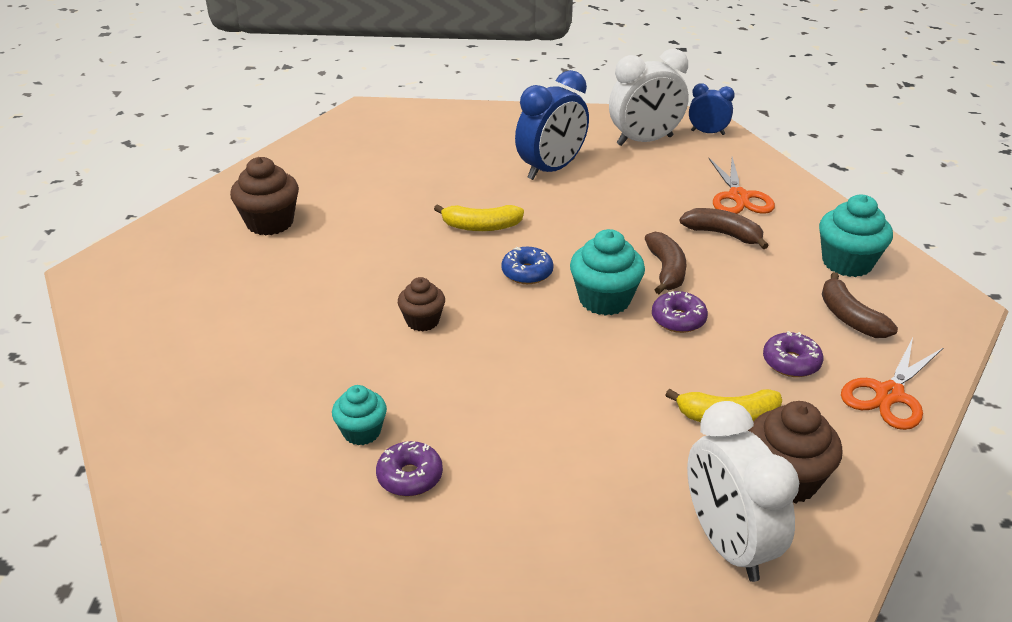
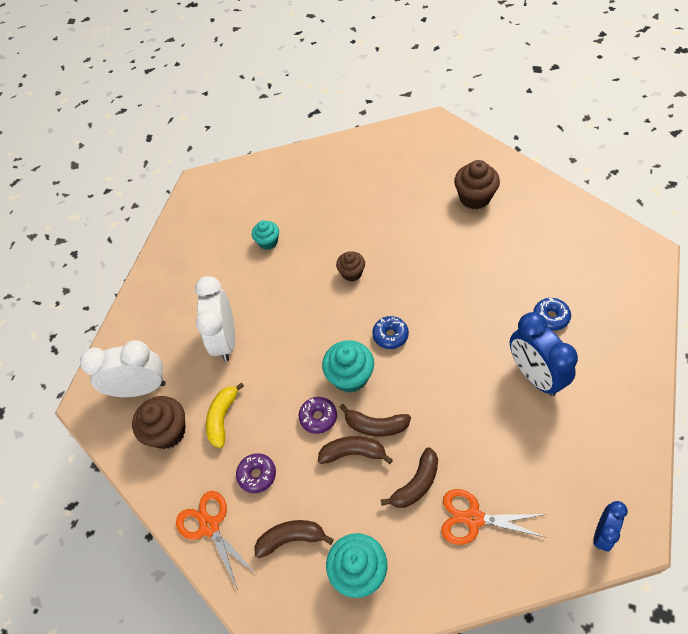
camera: 110 degrees right, 20 degrees up
(410, 476) = (231, 260): purple donut -> none
(468, 162) = (550, 317): none -> blue donut
(481, 226) = (453, 315): yellow banana -> none
(644, 141) = (585, 466): white clock -> white clock (225, 340)
(712, 283) = (353, 453): none -> brown banana

